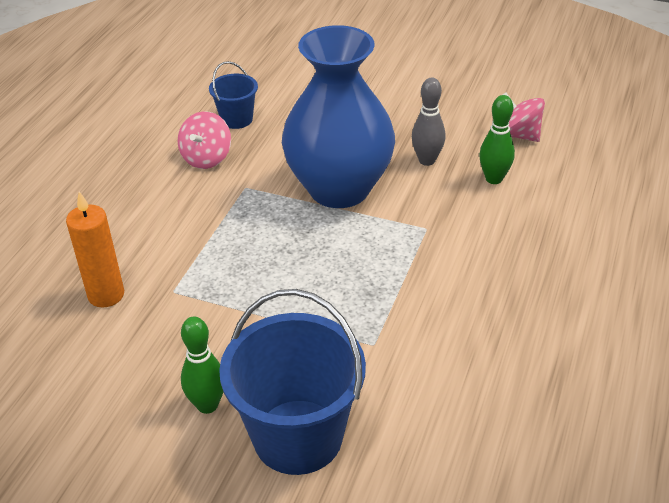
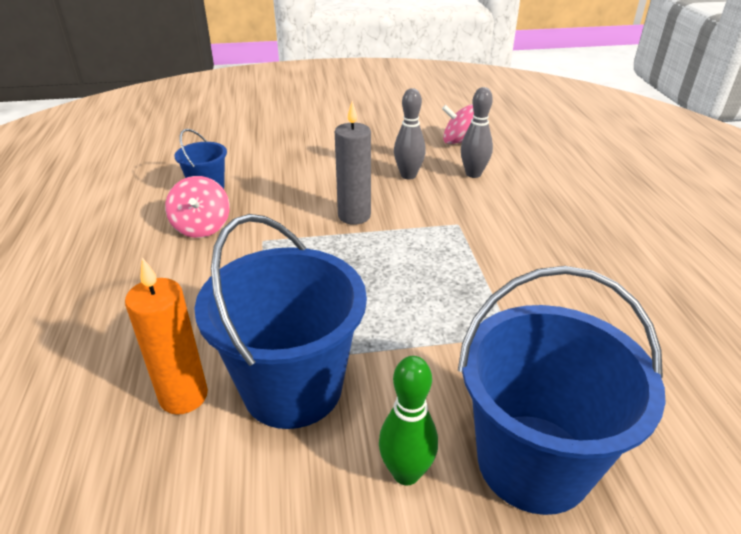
camera: 30 degrees left, 5 degrees down
(178, 318) = (292, 388): none -> blue bucket
(339, 189) = (354, 216): blue vase -> grey candle
(494, 179) = (473, 174): green bowling pin -> grey bowling pin

